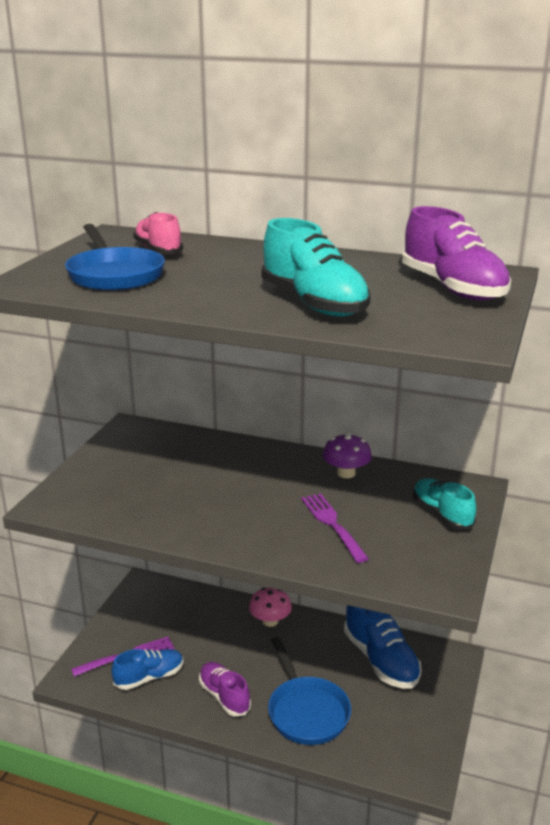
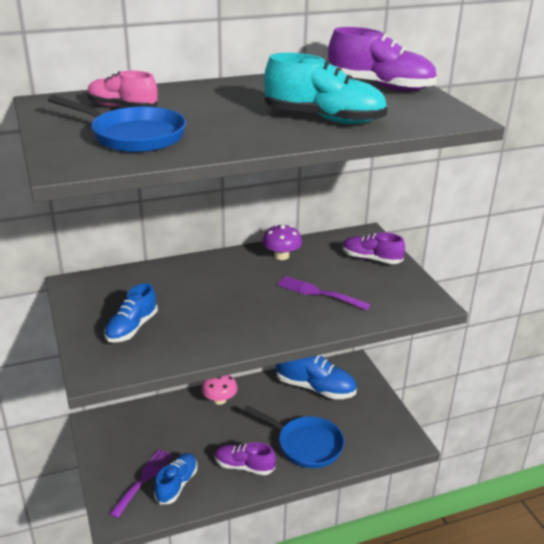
camera: 40 degrees left, 5 degrees up
(122, 482) = (131, 328): none -> blue shoe
(442, 514) = (371, 259): turquoise shoe -> purple shoe

